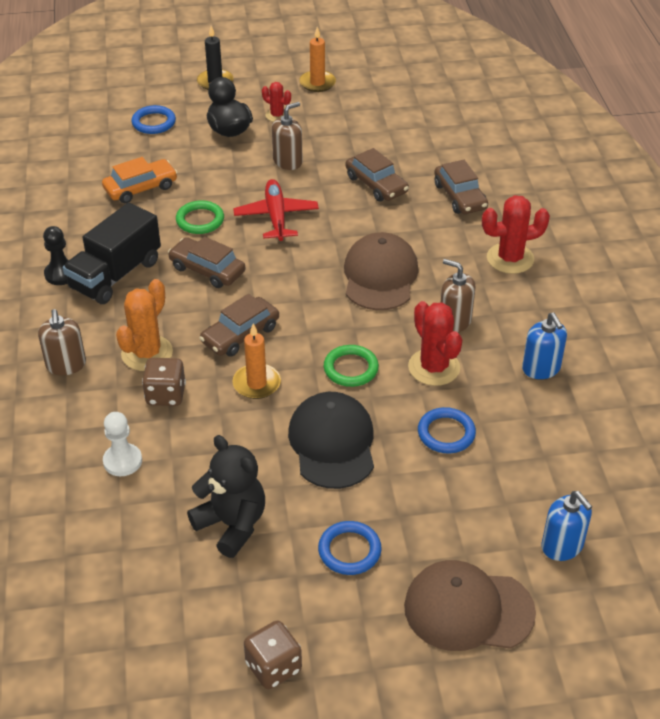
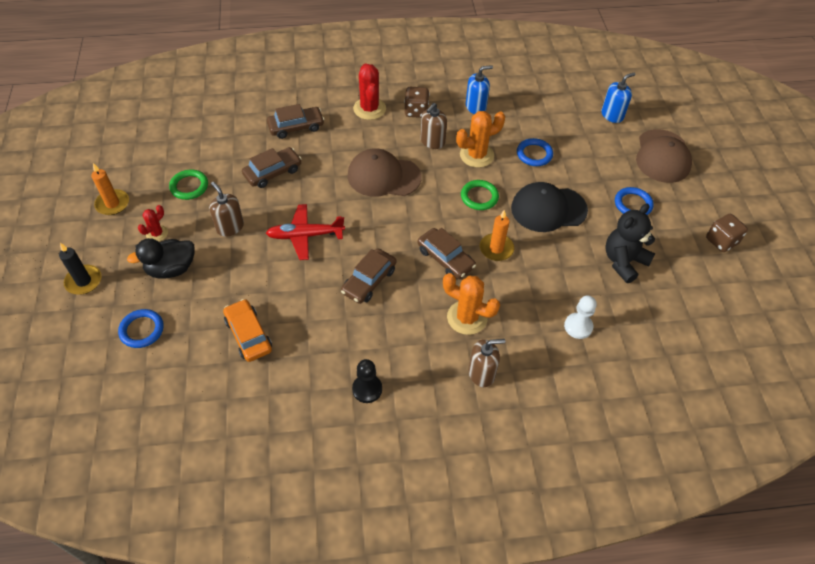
camera: 90 degrees left, 10 degrees up
(115, 275) = (371, 346): black truck -> none
(165, 395) = (511, 303): brown dice -> brown dice (416, 111)
(200, 220) = (303, 287): green ring -> green ring (189, 186)
(434, 367) = (476, 155): red cactus -> orange cactus

